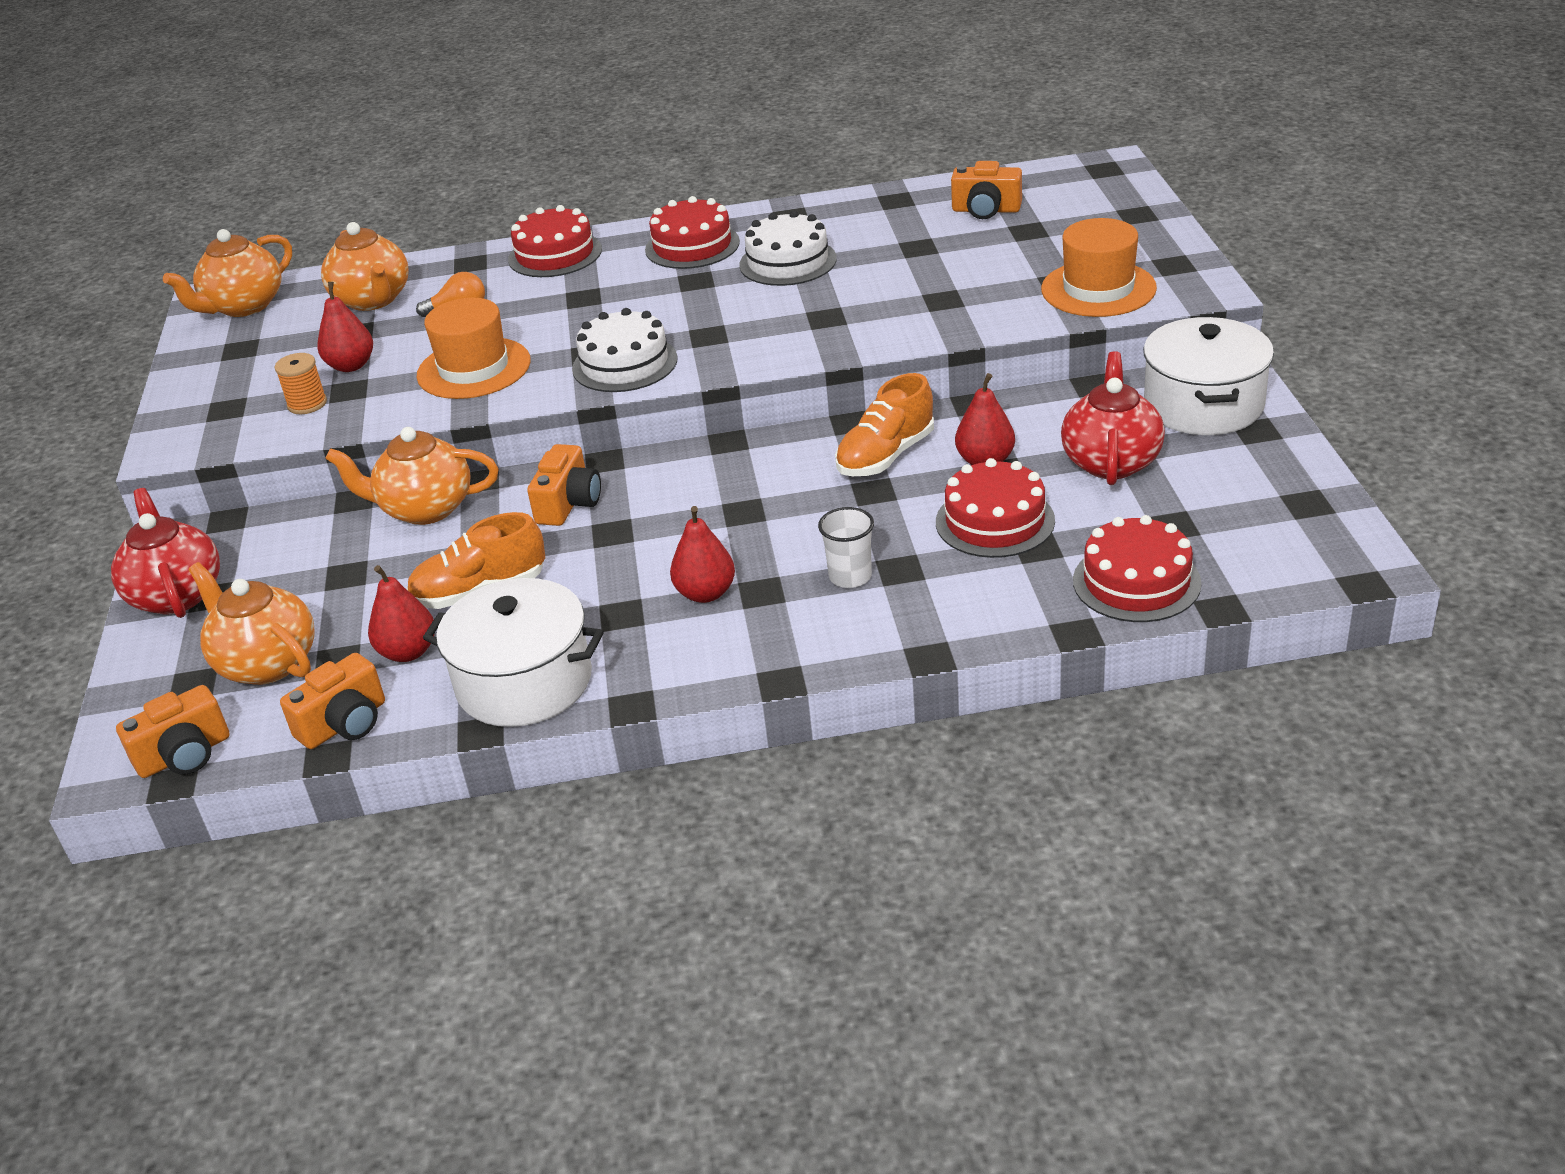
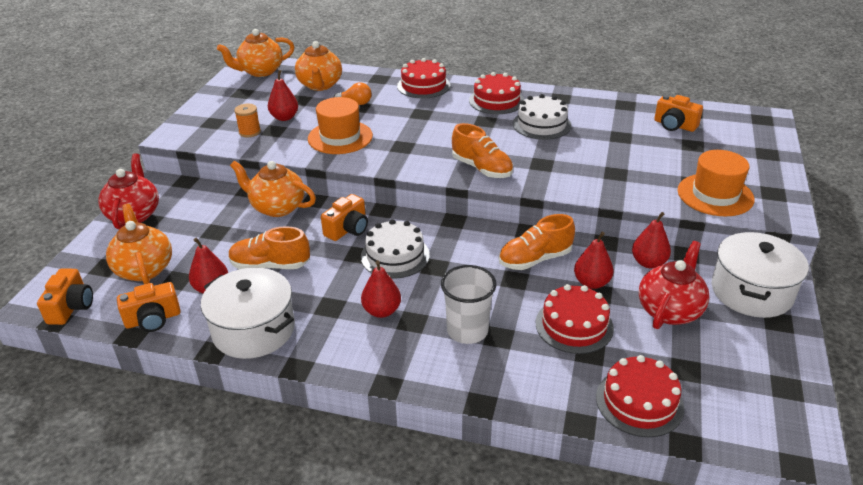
camera: 20 degrees right, 0 degrees up
(185, 755) = (71, 307): orange camera -> orange camera turned 75 degrees counterclockwise
(625, 364) = (416, 158): white cake -> white cake (395, 256)
(739, 349) = (482, 168): none -> orange shoe
(850, 576) = (467, 331): white cup -> white cup, size x1.52
(1047, 411) = (648, 263): none -> red pear

